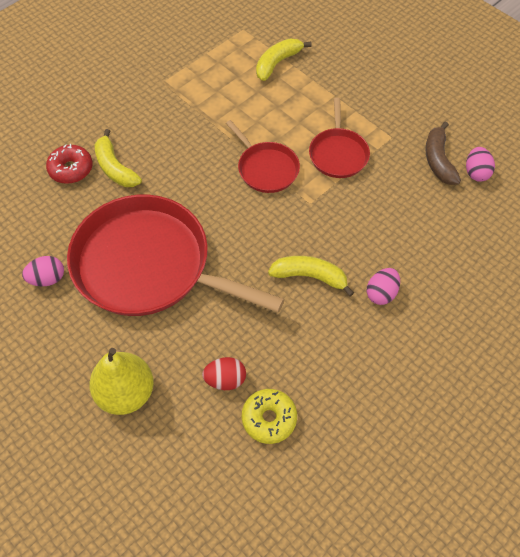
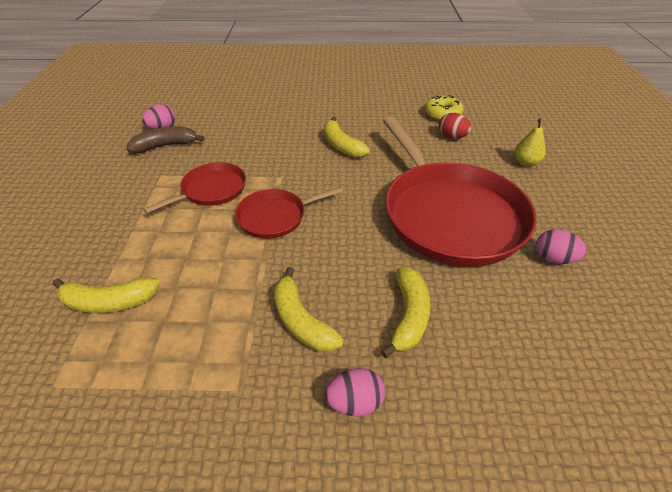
camera: 135 degrees left, 15 degrees down
(71, 169) = (462, 353): red donut -> none
(126, 393) = (525, 163): yellow pear -> yellow pear, size x0.58
(170, 124) = (301, 321): none -> yellow banana
(266, 168) = (275, 217): red pan -> red pan turned 120 degrees counterclockwise
(381, 293) = (313, 119): pink egg -> pink egg (355, 402)
(438, 160) = (166, 146): brown banana -> brown banana turned 150 degrees counterclockwise

